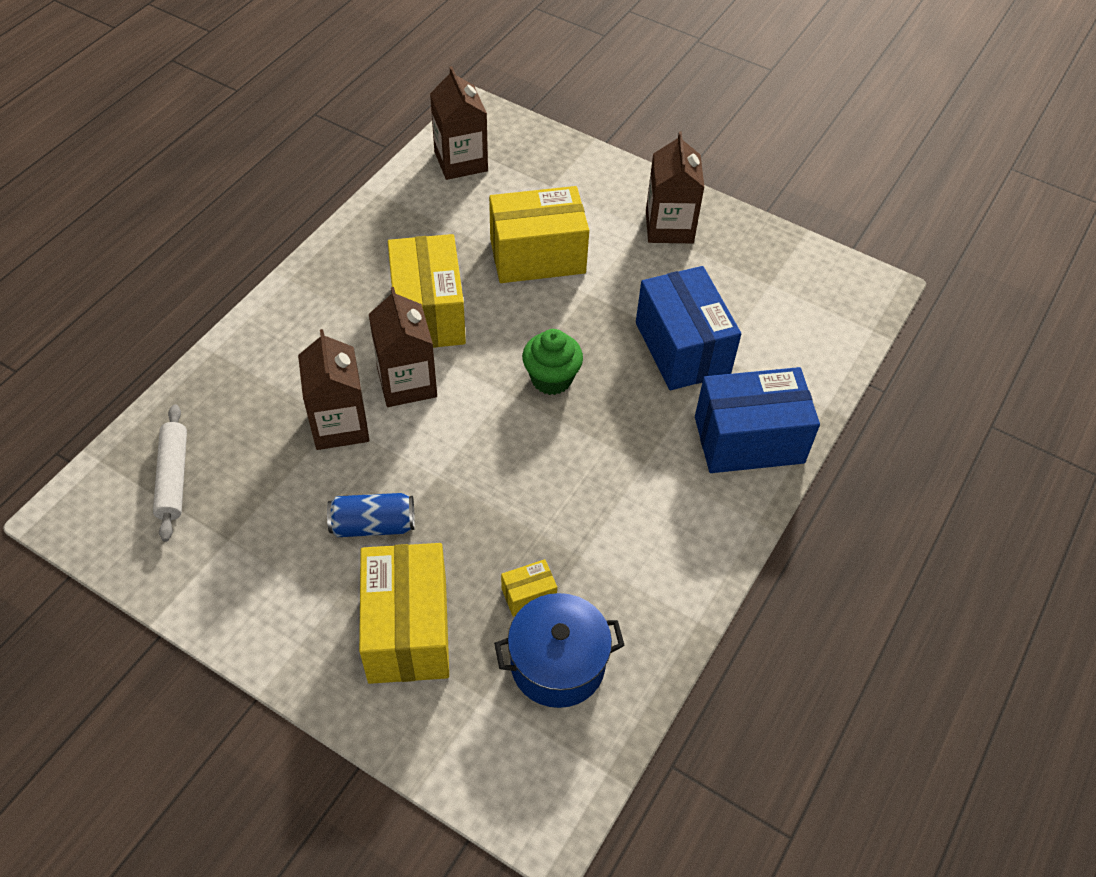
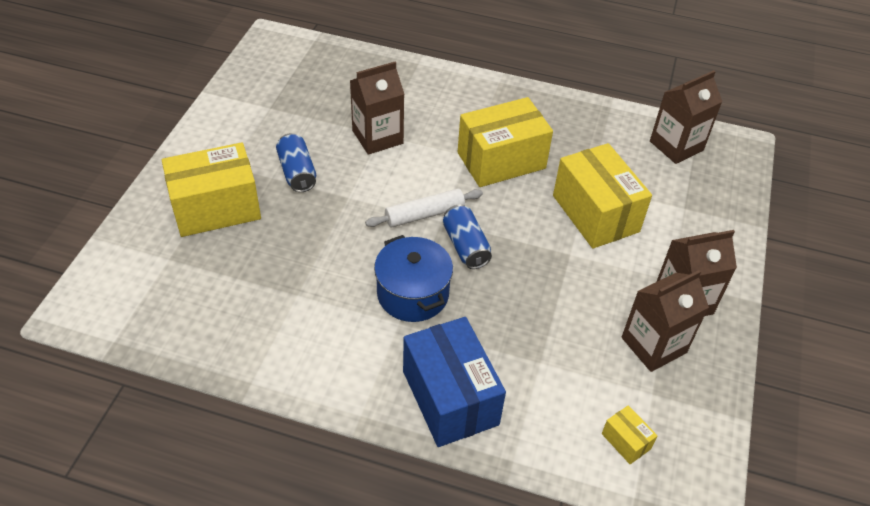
camera: 75 degrees right, 5 degrees down
(173, 477) = (311, 72): white rolling pin -> white rolling pin (424, 214)
(407, 383) = (428, 163): brown carton -> brown carton (653, 345)
(528, 595) = (256, 269): yellow box -> yellow box (626, 441)
(551, 379) = (465, 246): green cupcake -> blue can
(557, 664) = (200, 296): blue pot -> blue pot (413, 294)
(682, 348) = (537, 332): blue box -> none

